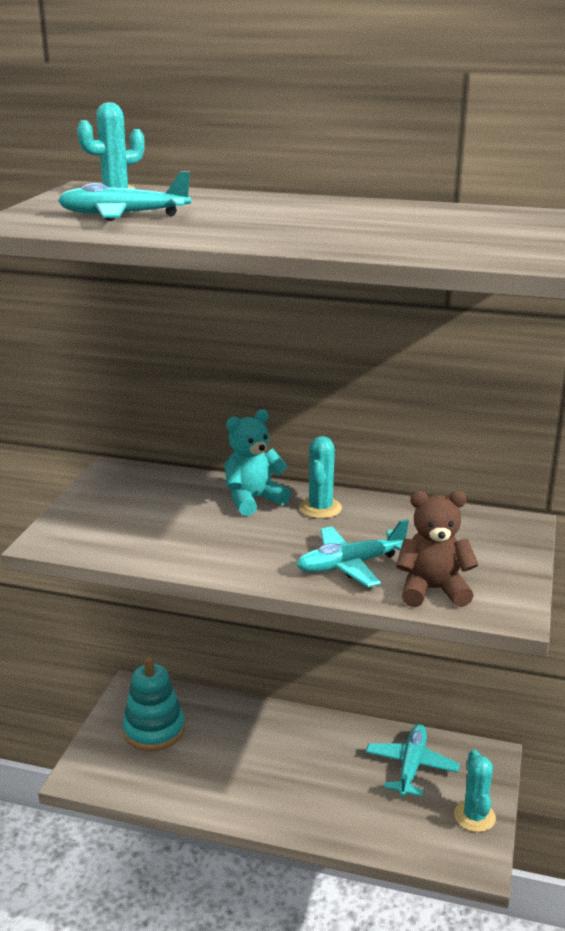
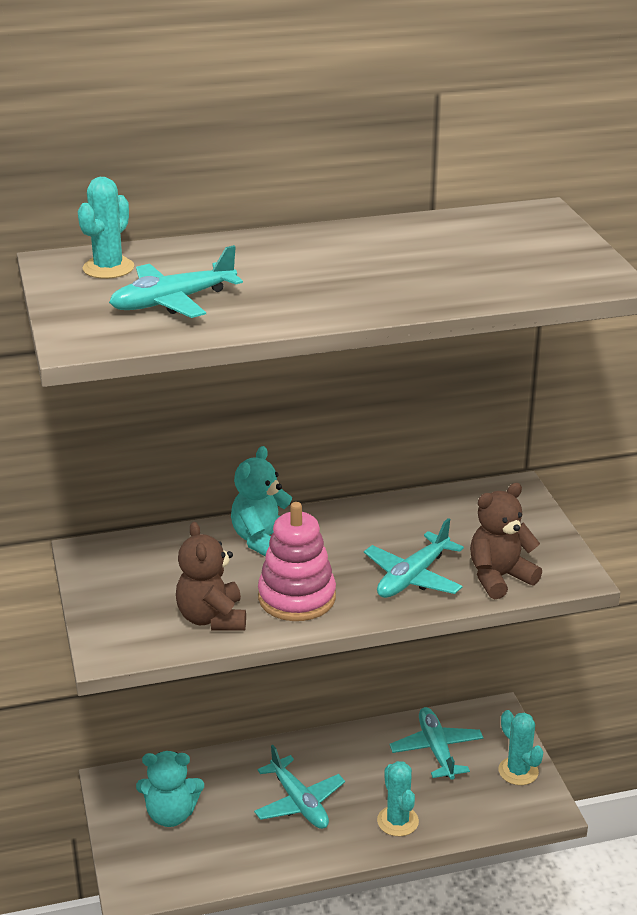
camera: 30 degrees left, 5 degrees up
(149, 542) = (212, 618): none -> brown teddy bear
(154, 730) = (171, 814): turquoise stacking toy -> turquoise teddy bear
(233, 549) = (297, 597): none -> pink stacking toy
(259, 762) = (299, 802): none -> turquoise plane
(320, 508) = (333, 529): turquoise cactus -> turquoise cactus (397, 821)

